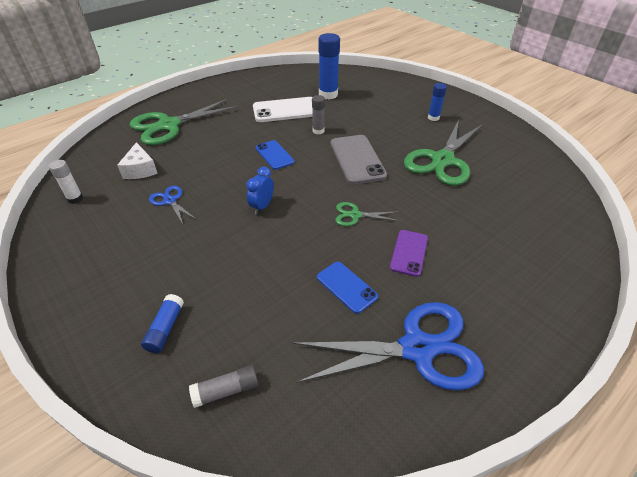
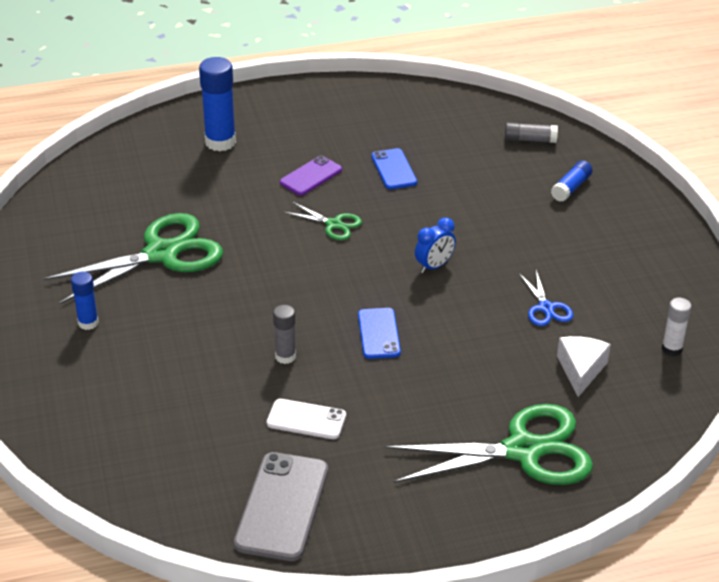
camera: 155 degrees left, 5 degrees down
(286, 110) = (306, 419): white phone -> white phone, size x0.61
(328, 94) = (204, 435): blue glue stick -> blue glue stick (220, 142)
(357, 159) = (270, 290): grey phone -> grey phone (282, 506)
(417, 348) = (369, 119): blue scissors -> none

